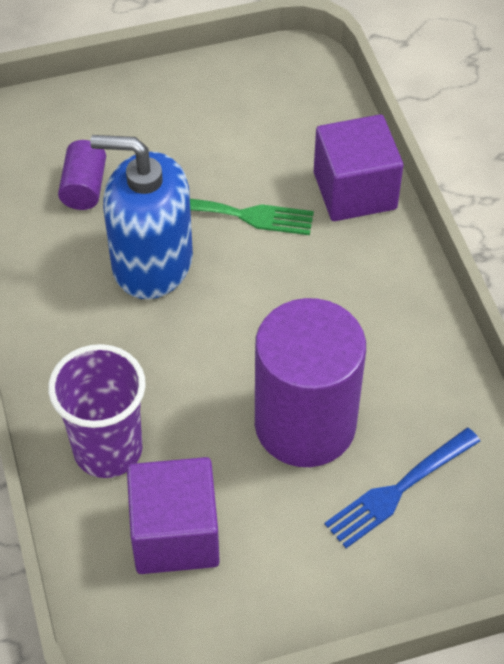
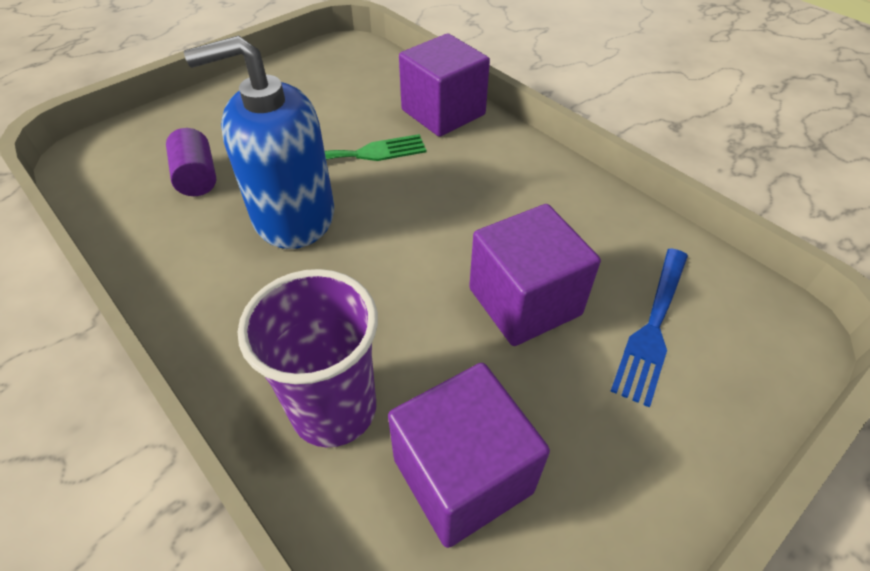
camera: 25 degrees left, 5 degrees down
(305, 424) = (524, 301): purple cylinder -> purple cube

